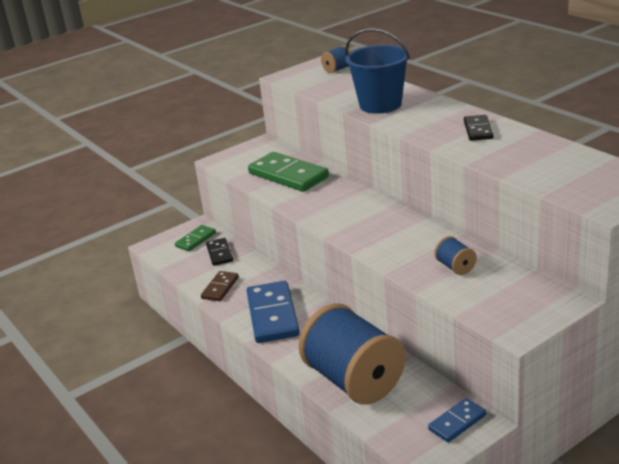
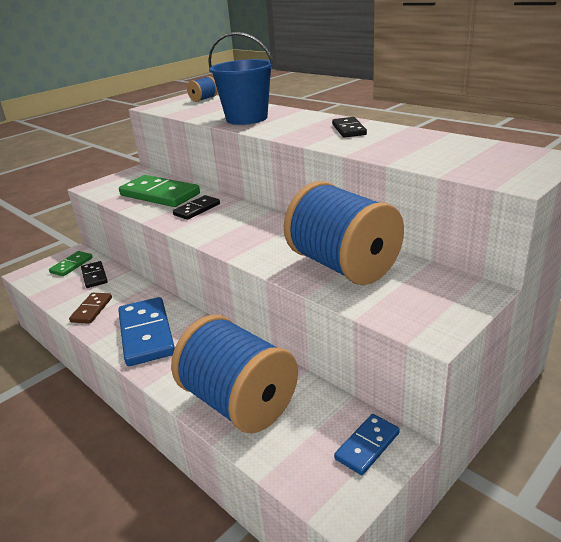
camera: 10 degrees left, 0 degrees up
(325, 196) = (197, 209): none -> black domino
(455, 267) = (343, 266): blue spool -> blue spool, size x2.48

